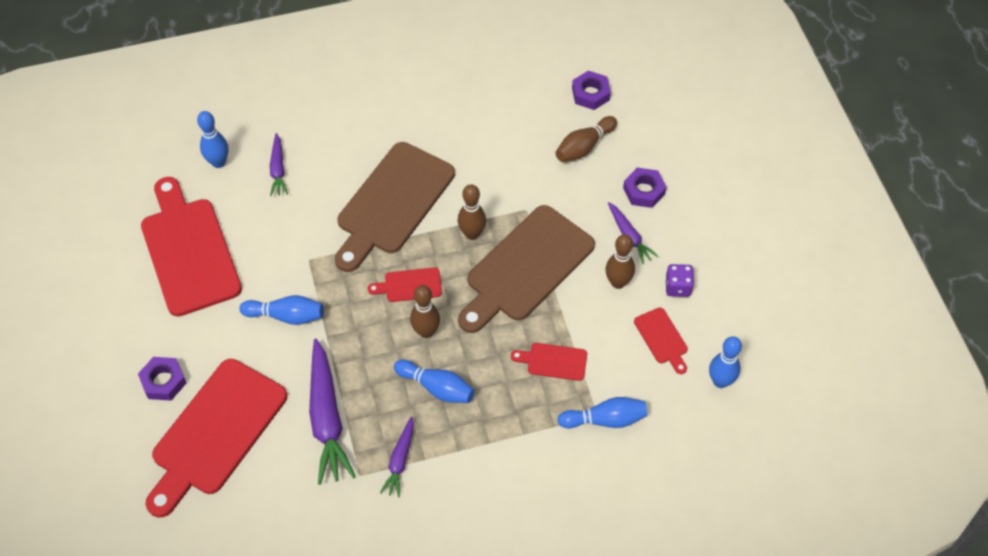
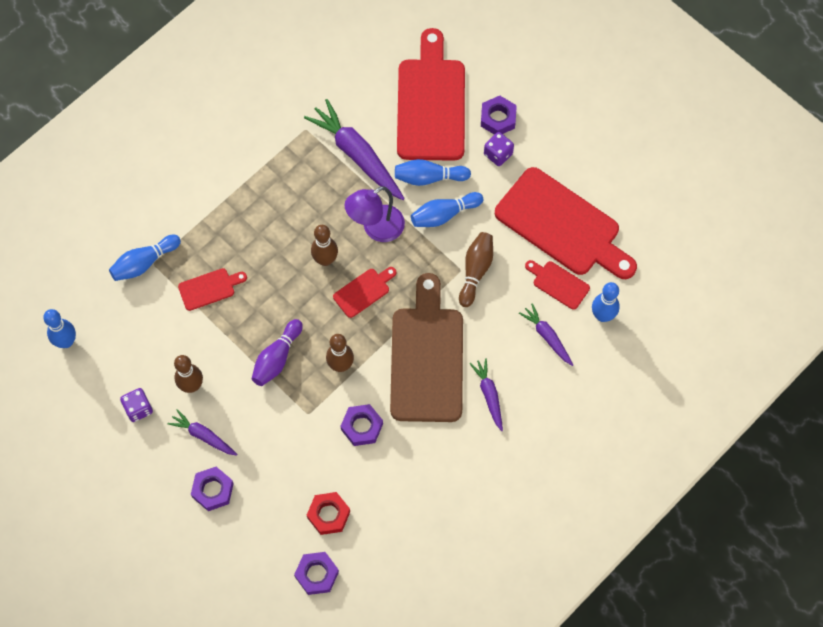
camera: 150 degrees right, 10 degrees up
(192, 346) = (498, 154): none -> purple dice
(359, 336) = (376, 228): none -> purple lamp
(400, 460) = (283, 153): purple carrot -> purple carrot (489, 395)
(437, 387) = (289, 220): blue bowling pin -> blue bowling pin (429, 177)
(485, 178) = (362, 427): none -> purple nut
(526, 268) = (277, 358): brown cutting board -> purple bowling pin
(555, 129) = (328, 515): none -> red nut
(584, 146) = (291, 509): brown bowling pin -> brown bowling pin (475, 271)
(662, 338) = (130, 354): red cutting board -> red cutting board (558, 283)

